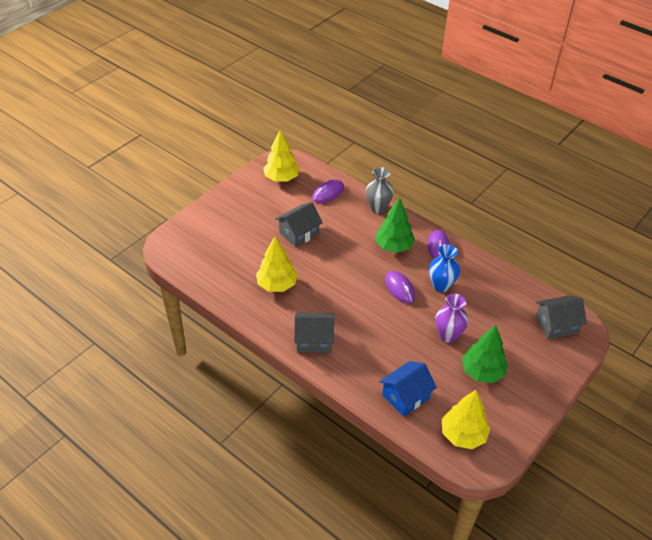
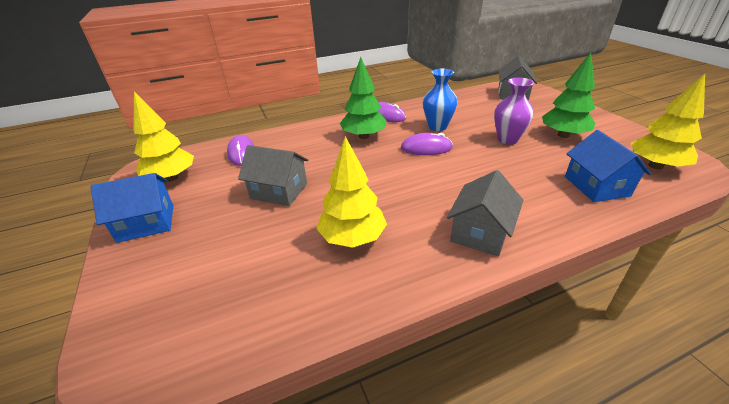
camera: 60 degrees left, 10 degrees down
(240, 195) = (146, 223): none -> blue house
(299, 233) = (279, 191): grey house -> grey house turned 60 degrees counterclockwise
(378, 208) = (301, 131): grey vase -> none

